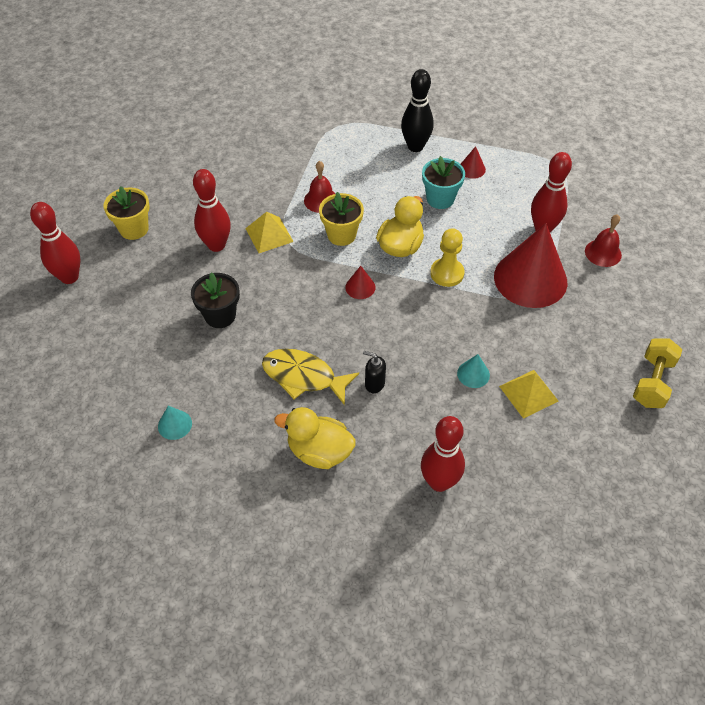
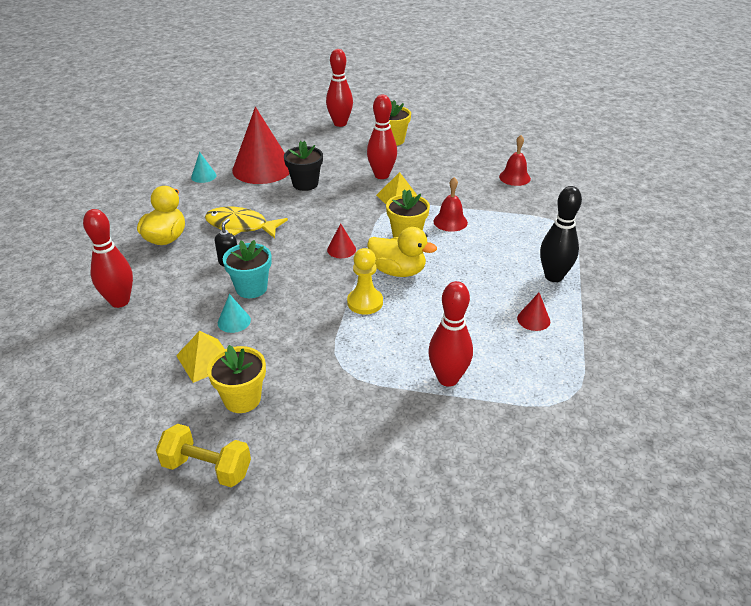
camera: 85 degrees right, 15 degrees down
(303, 377) = (240, 226): yellow fish -> yellow fish turned 90 degrees counterclockwise
(440, 199) = (475, 296): turquoise flower pot -> turquoise flower pot (251, 288)
(530, 279) = (364, 365): red cone -> red cone (262, 168)
(575, 362) = (242, 399): none -> yellow flower pot
(603, 253) = (416, 435): red bell -> red bell (514, 177)

